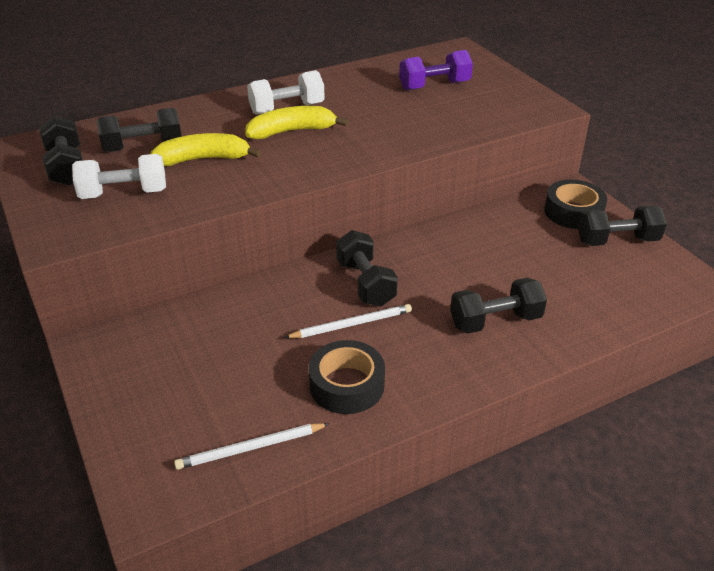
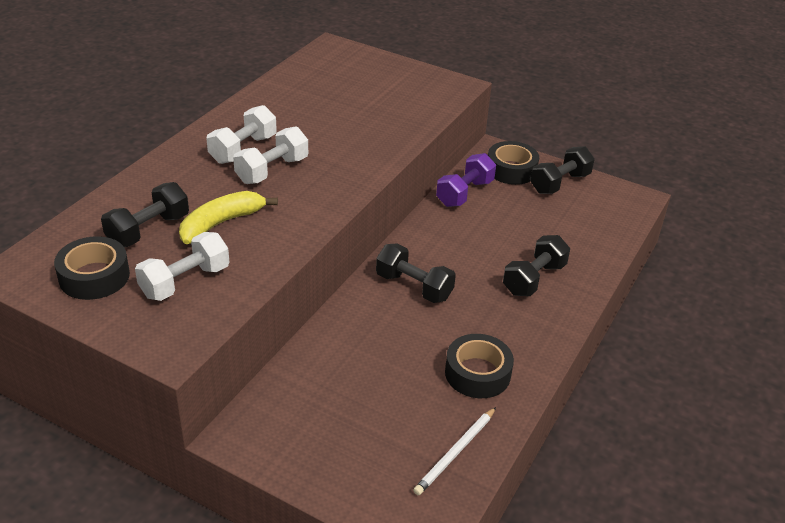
camera: 35 degrees left, 0 degrees up
(66, 167) = (94, 276): black dumbbell -> black tape
(292, 131) = (272, 170): yellow banana -> white dumbbell
(352, 324) = (435, 324): white pencil -> none
(434, 86) = (349, 89): purple dumbbell -> purple dumbbell (464, 193)

